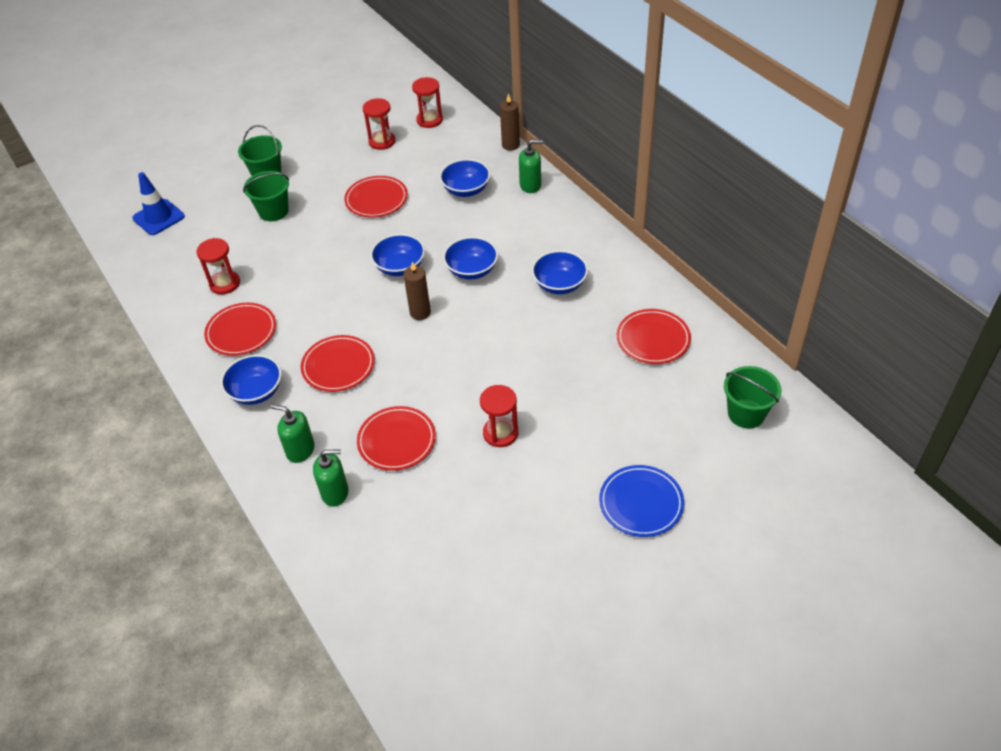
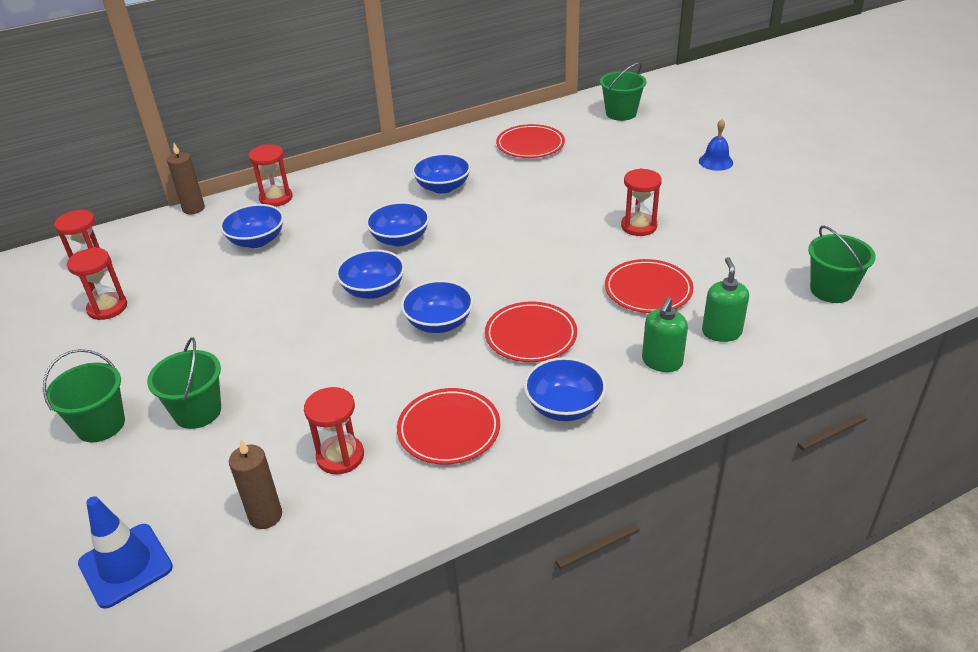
camera: 85 degrees left, 10 degrees down
(357, 310) = (439, 323): none -> blue bowl
(376, 199) = (232, 311): red plate -> none
(394, 586) = (831, 290): none -> green bucket
(420, 313) = (457, 275): brown candle -> brown candle (265, 516)
(530, 185) = (276, 198): green soap dispenser -> red hourglass
(641, 503) = (715, 162): blue plate -> blue bell

